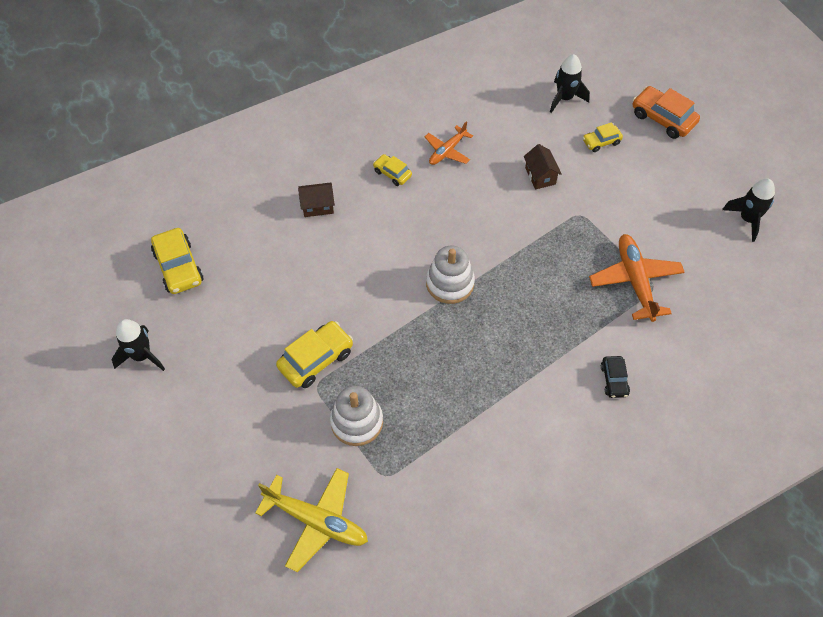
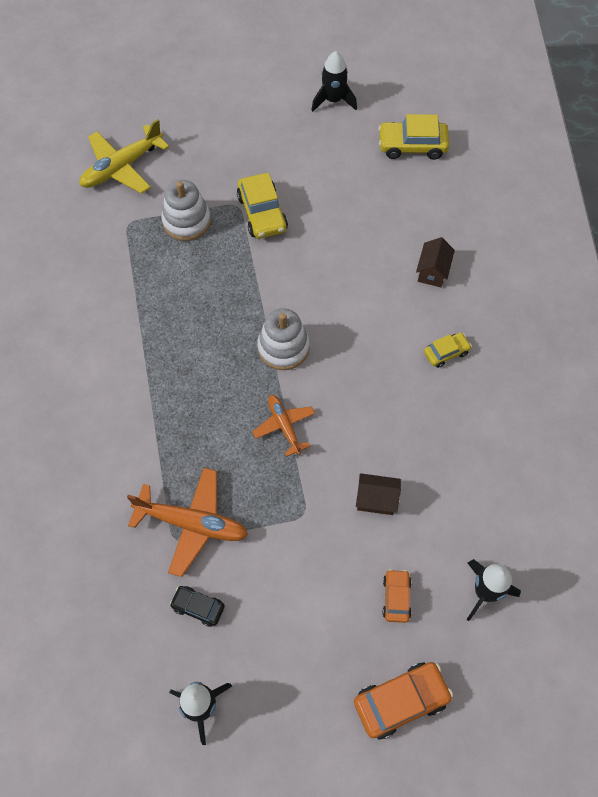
camera: 115 degrees right, 5 degrees up
(447, 151) = (455, 419): orange plane -> orange plane (284, 426)
(601, 142) = (396, 598): yellow car -> orange car
(614, 380) = (100, 440): black car -> black car (198, 607)

